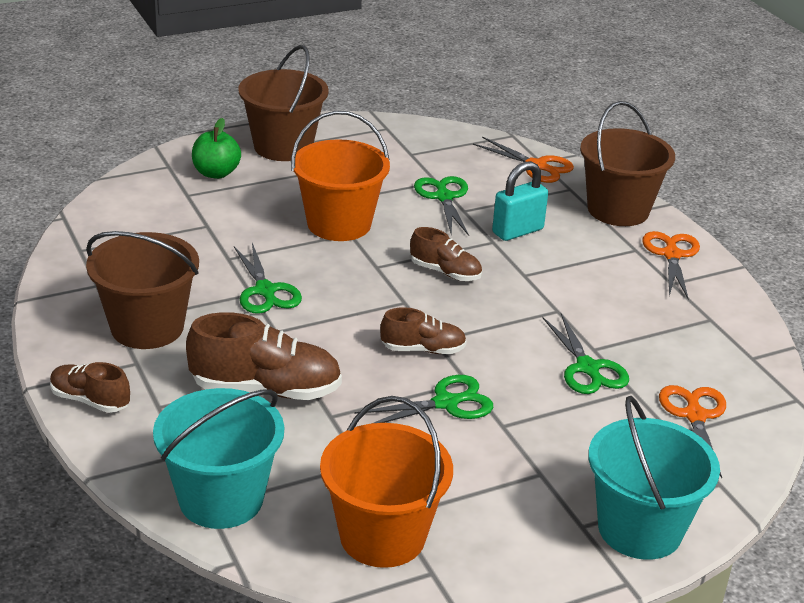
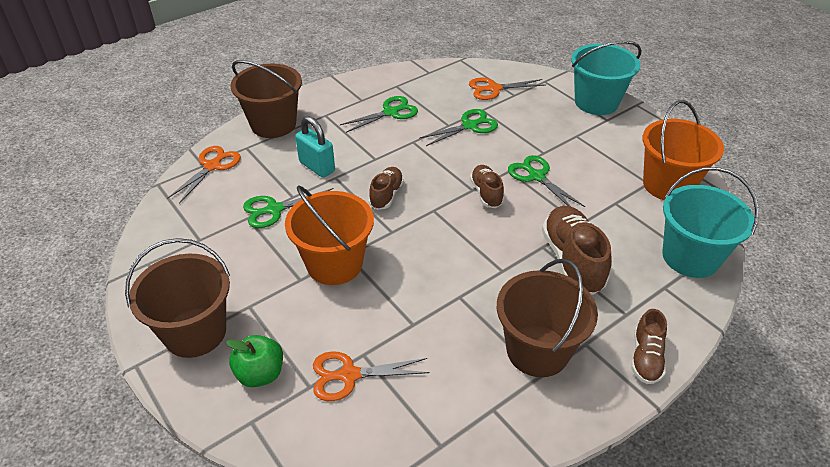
camera: 100 degrees left, 10 degrees up
(265, 291) = (452, 288): green scissors -> green scissors (390, 112)
(671, 255) = (327, 101): orange scissors -> orange scissors (349, 375)

